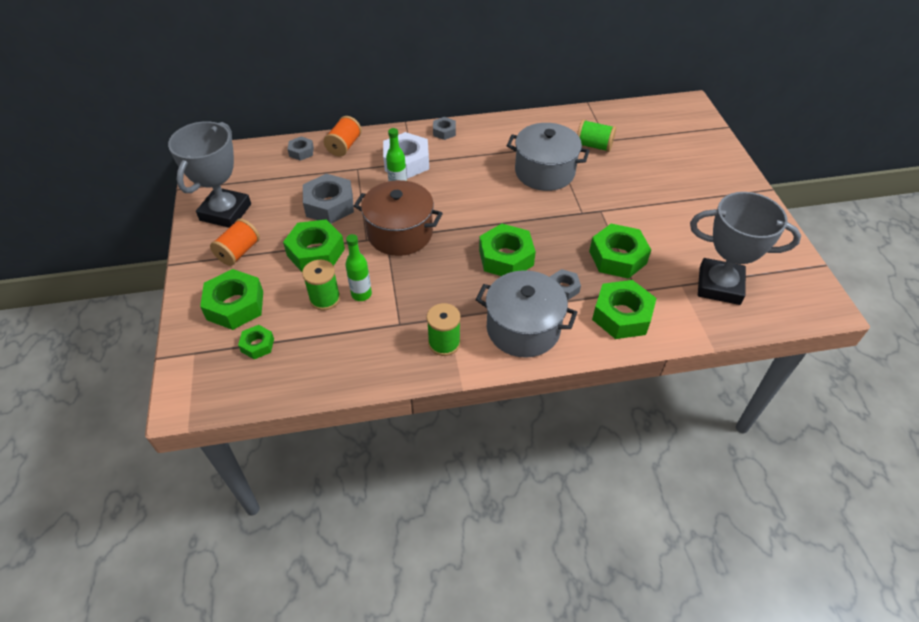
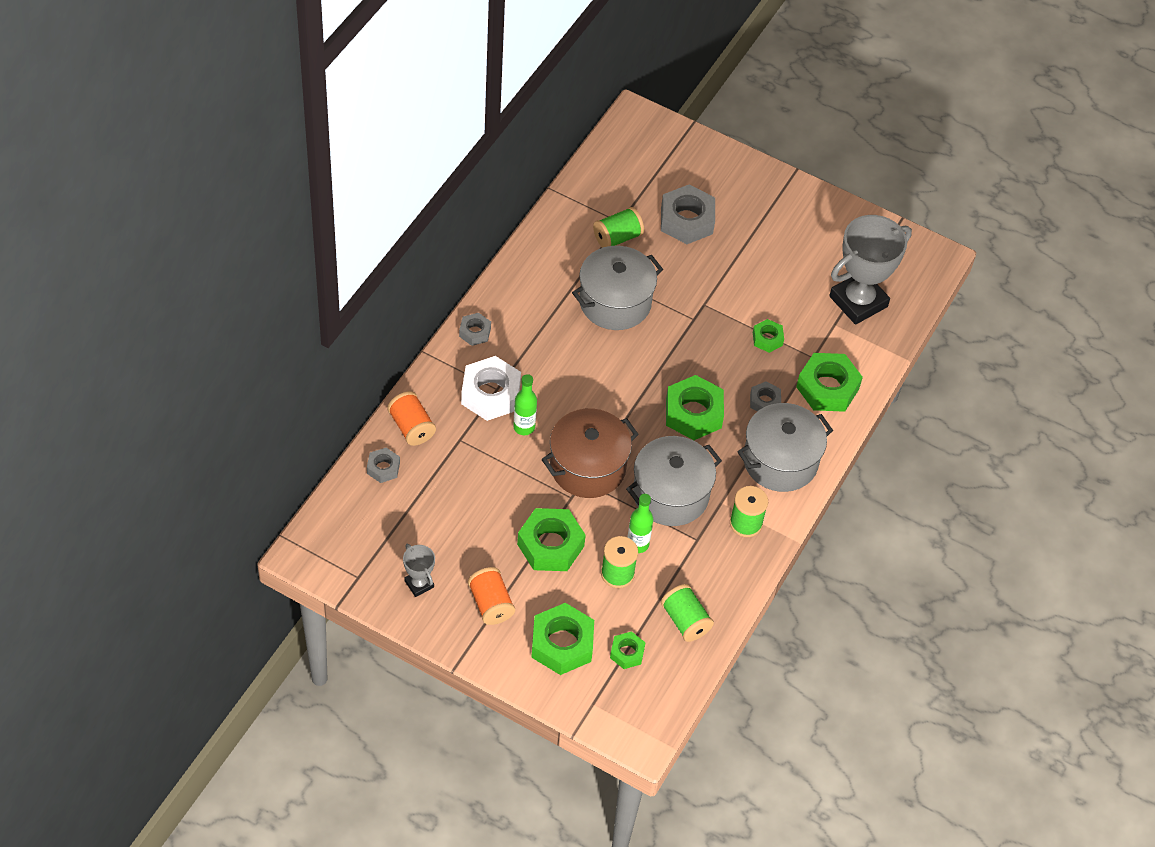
camera: 55 degrees left, 5 degrees up
(225, 212) = (419, 584): grey trophy -> grey trophy, size x0.47
(318, 361) = (685, 621): none -> green spool
(329, 205) = (493, 495): grey nut -> grey nut (686, 220)
(423, 286) = (670, 494): none -> grey pot
(617, 257) = (767, 339): green nut -> green nut, size x0.53

